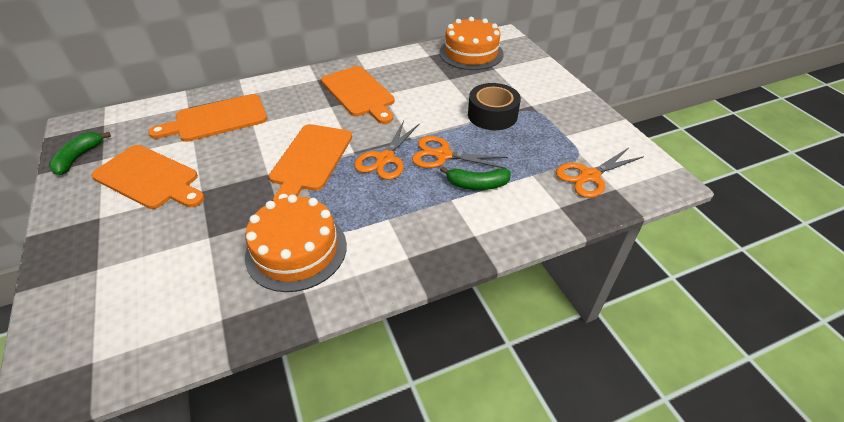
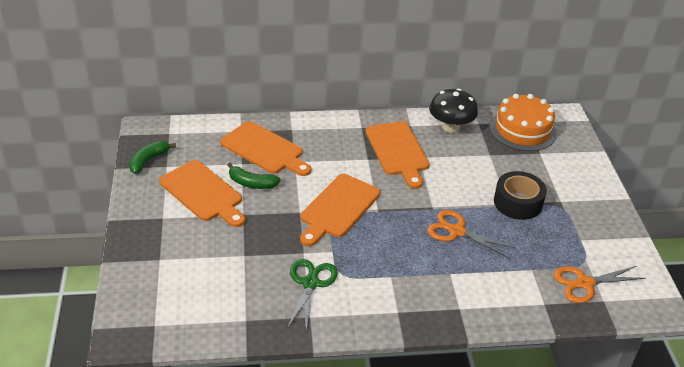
camera: 15 degrees right, 5 degrees down
(217, 119) = (264, 149): orange cutting board -> orange cutting board turned 135 degrees counterclockwise
(296, 250) = (310, 283): orange cake -> green scissors
(385, 159) = (403, 222): orange scissors -> none
(404, 63) = (450, 127): none -> black mushroom
(477, 184) = (477, 266): green banana -> green banana (252, 183)

